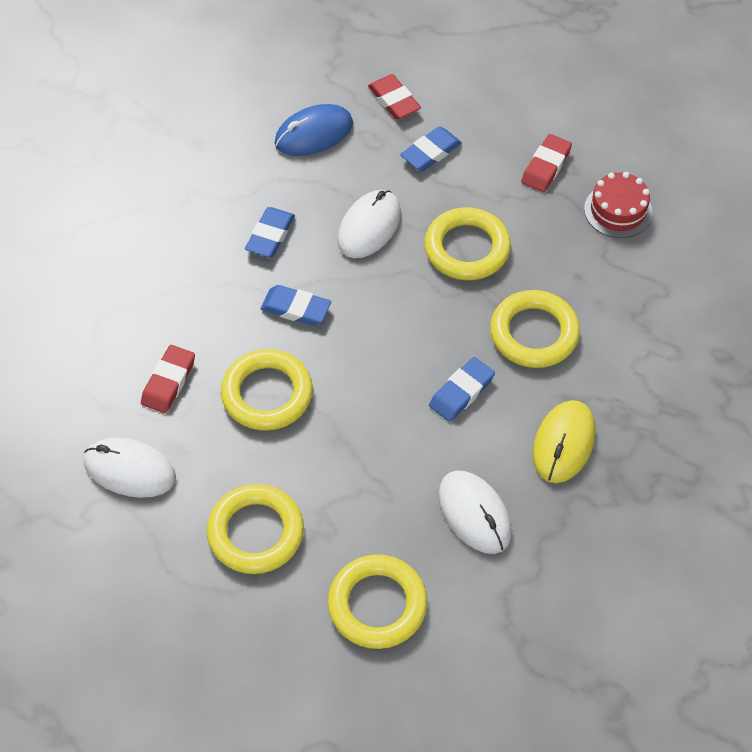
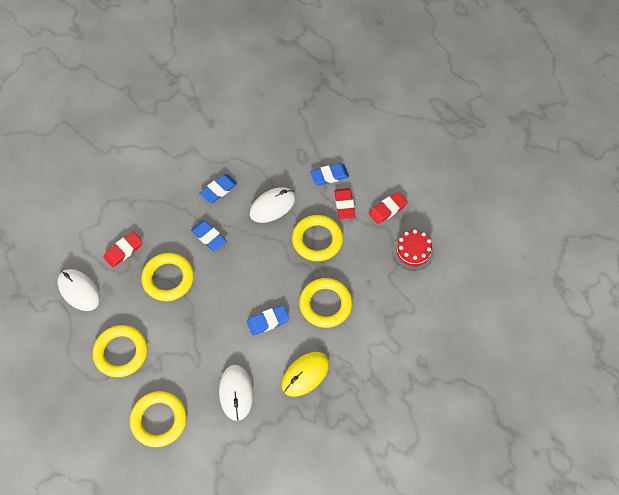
camera: 25 degrees right, 5 degrees up
(314, 133) = (273, 140): blue mouse -> none
(394, 100) = (326, 137): red eraser -> red eraser (344, 205)

